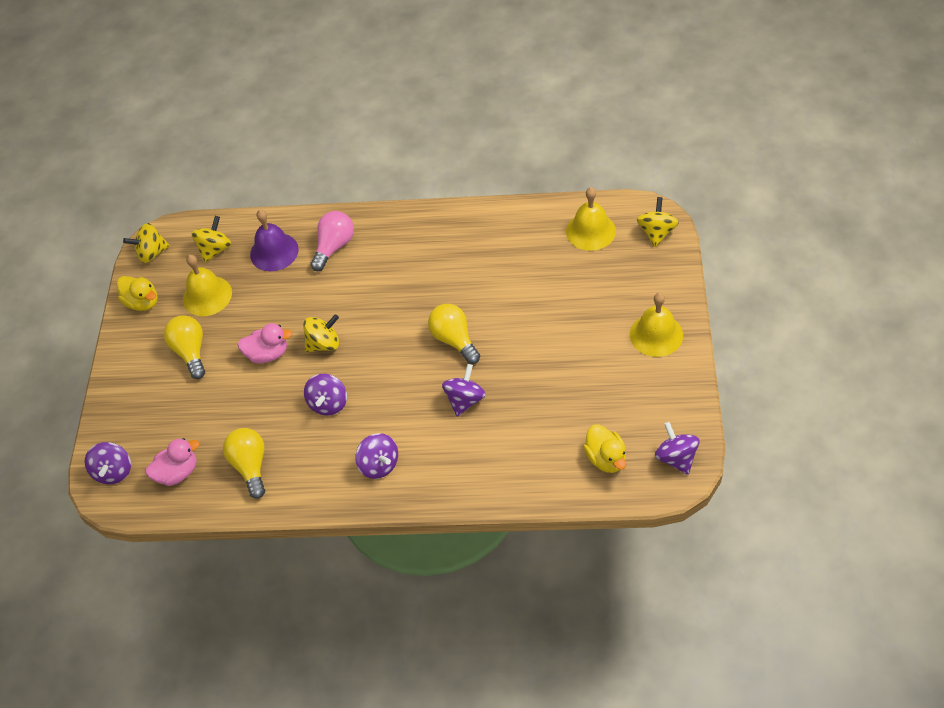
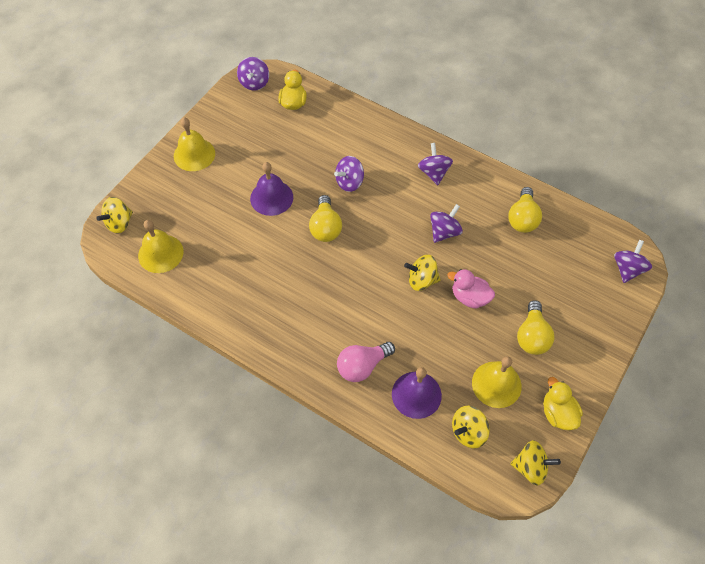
camera: 155 degrees left, 5 degrees up
(178, 472) = (578, 242): pink duck -> none
(533, 337) = (271, 197): none -> purple bell

